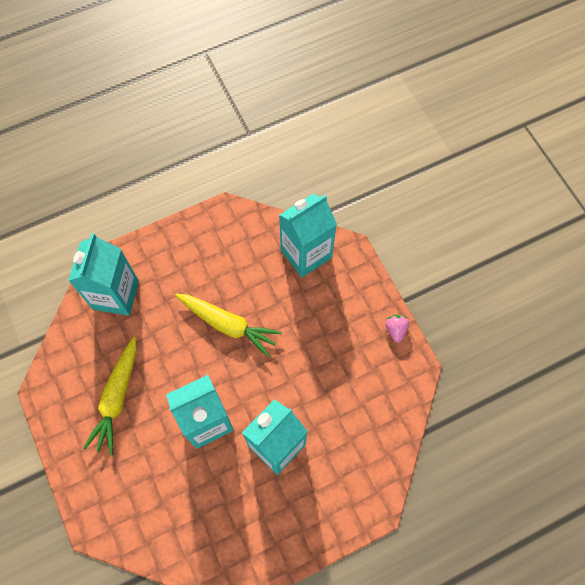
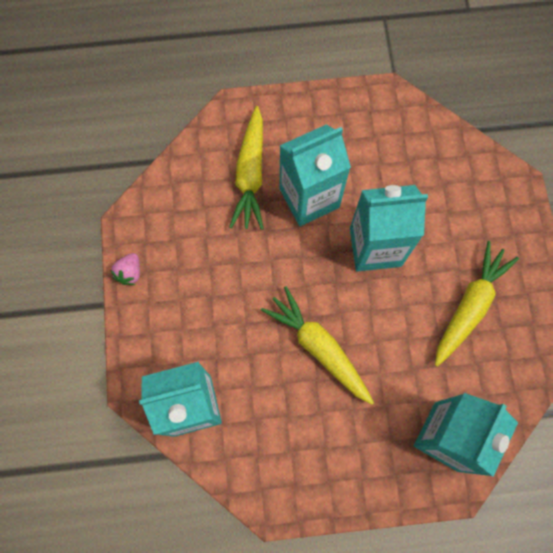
camera: 160 degrees left, 5 degrees up
(335, 449) = (250, 174): none -> yellow carrot

